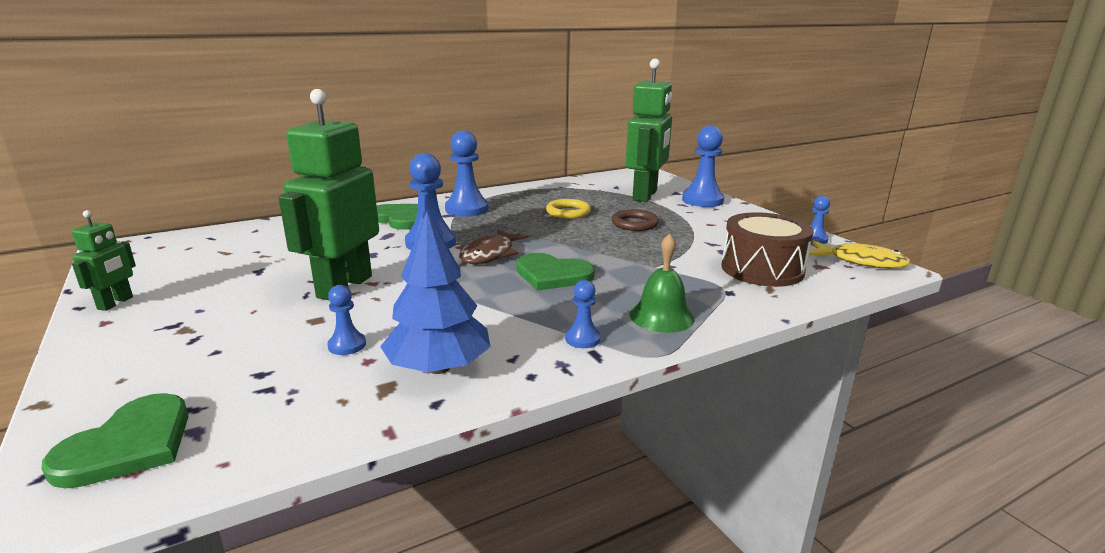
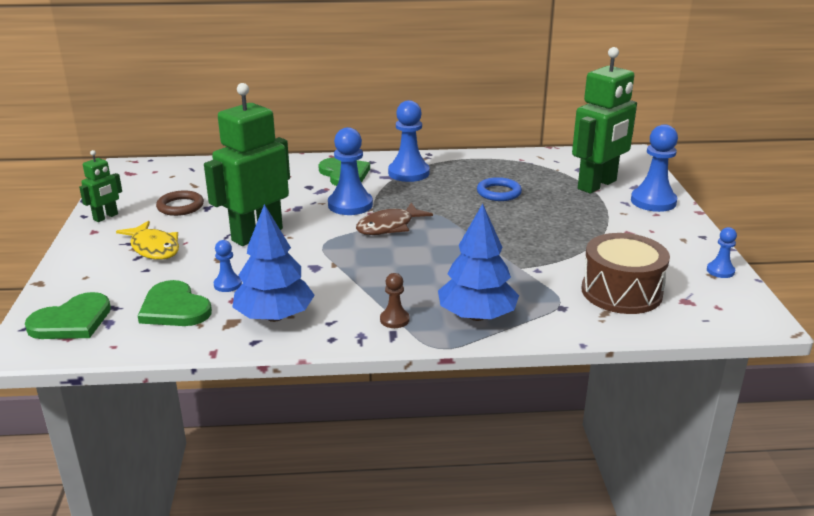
camera: 25 degrees right, 5 degrees up
(552, 275) = (423, 257): green heart -> green heart (174, 308)
(568, 212) = (499, 192): yellow ring -> blue ring
(582, 339) = (394, 320): blue pawn -> brown pawn
(634, 224) = (550, 218): brown ring -> brown ring (180, 206)
(661, 316) = (476, 316): green bell -> blue tree
(861, 261) = (738, 306): yellow fish -> yellow fish (154, 248)

